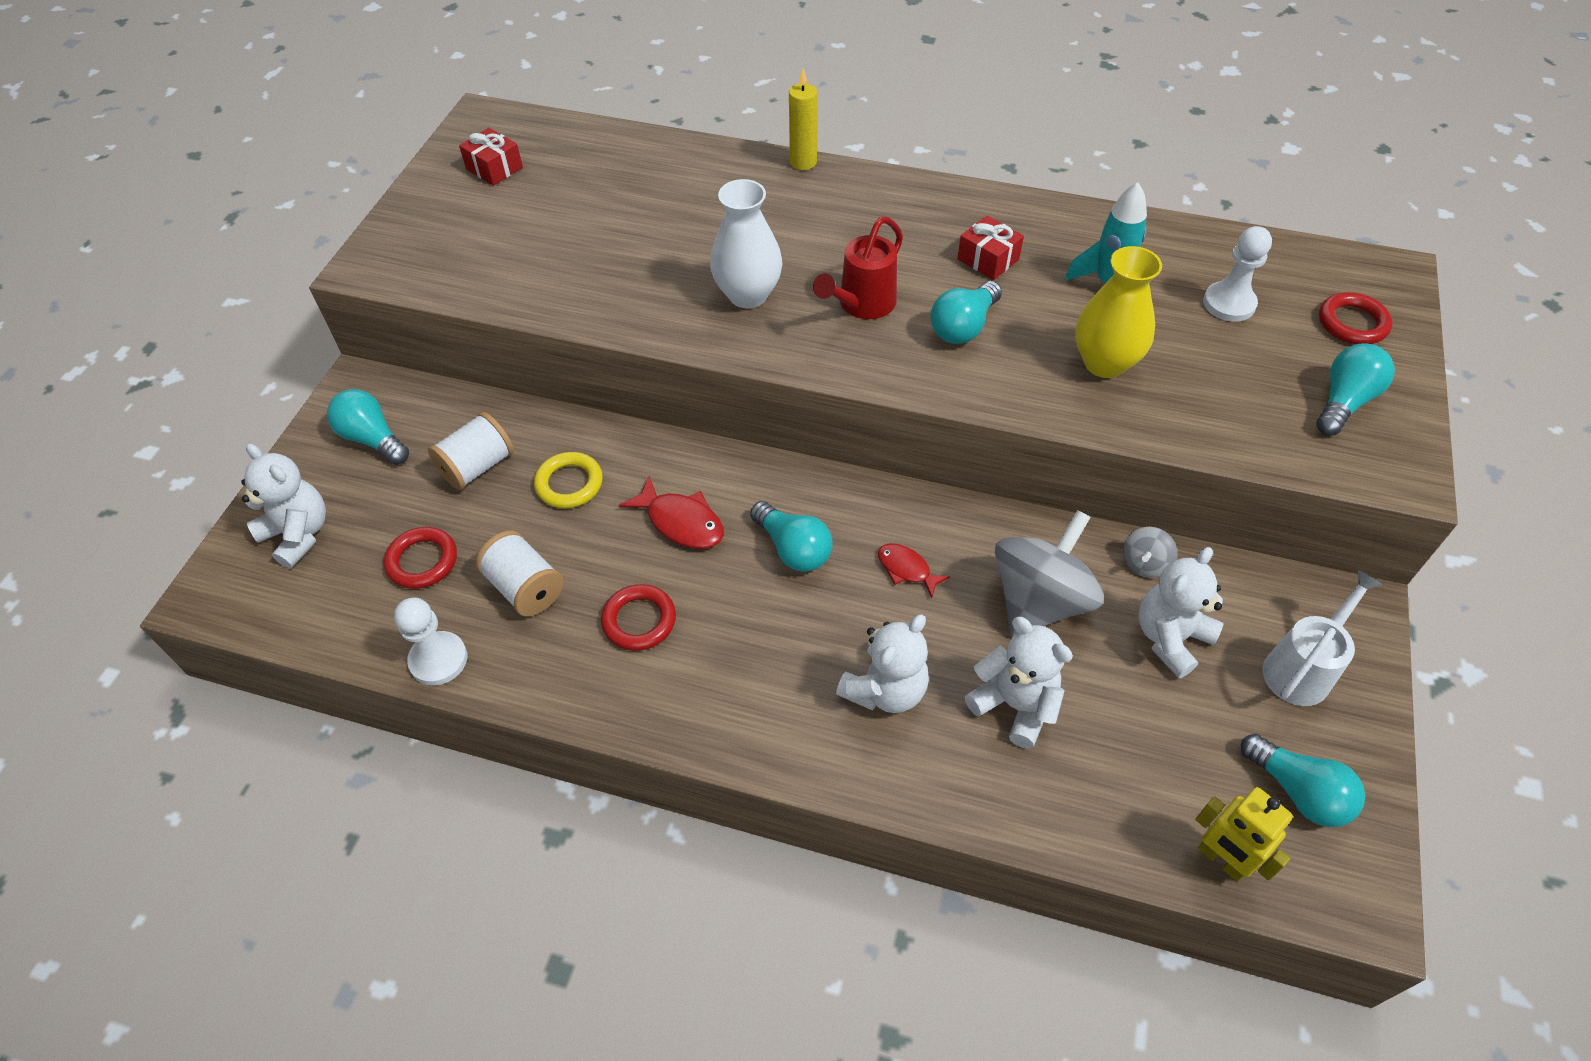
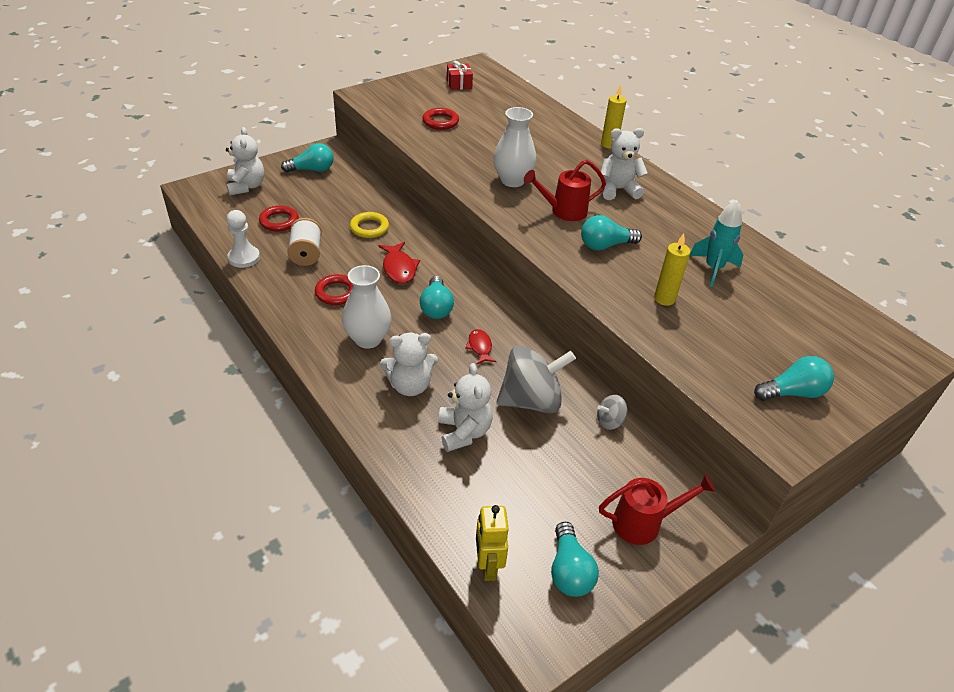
camera: 35 degrees right, 10 degrees down
(373, 439) = (312, 170): turquoise light bulb -> turquoise light bulb turned 90 degrees clockwise
(477, 467) = (340, 201): white spool -> none
(760, 661) = (368, 339): none -> white vase
(988, 259) = (656, 226): red gift -> none
(1104, 363) = (664, 299): yellow vase -> yellow candle
(1170, 638) = (583, 460): white teddy bear -> white teddy bear (617, 190)
(1229, 303) = (778, 313): white pawn -> none
(1302, 668) = (644, 523): white watering can -> red watering can
(1352, 323) = (850, 363): red ring -> red ring (440, 122)

